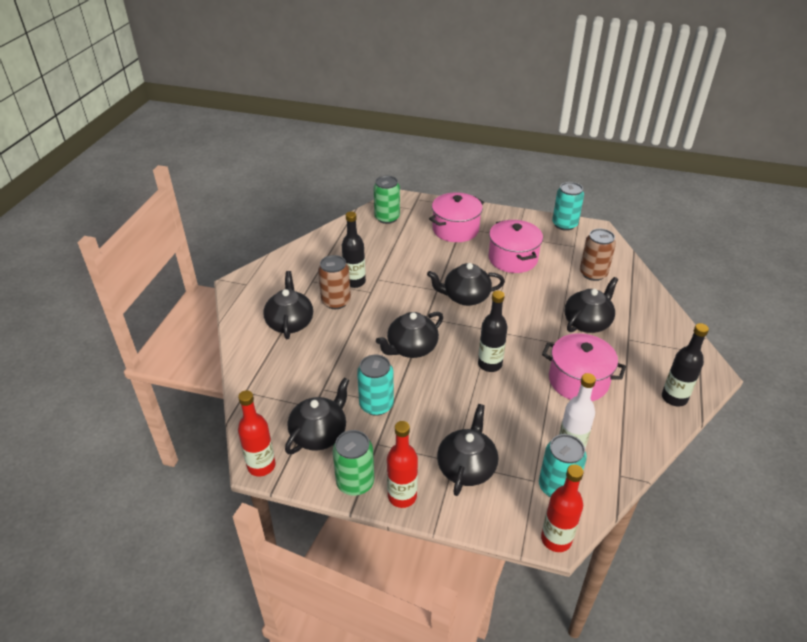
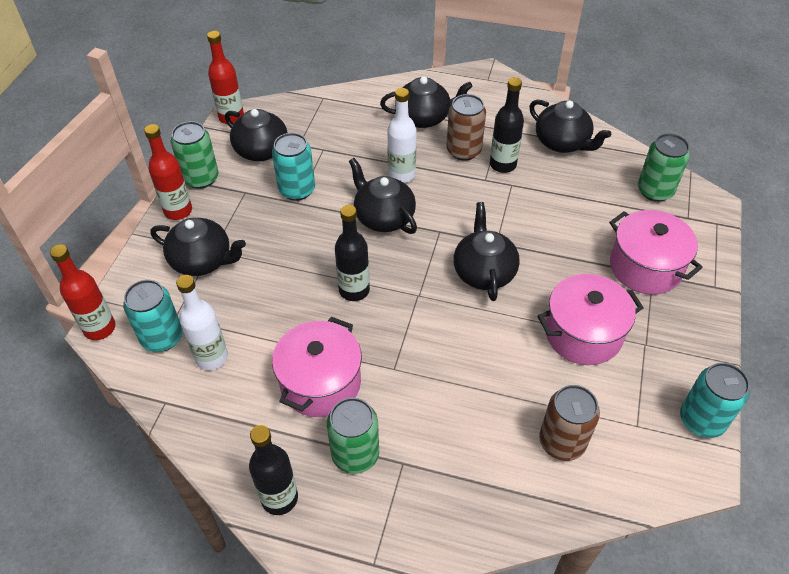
camera: 90 degrees right, 10 degrees up
(362, 337) = (401, 175): none -> white bottle
(587, 322) = (438, 413): black teapot -> black teapot (562, 143)
(629, 361) = (355, 454): none -> green can

